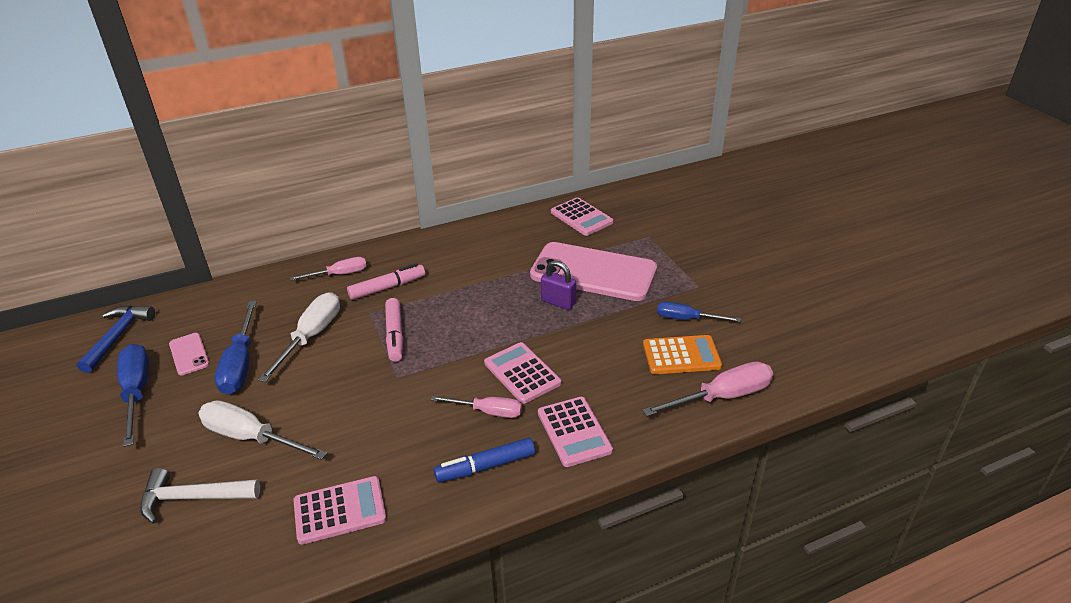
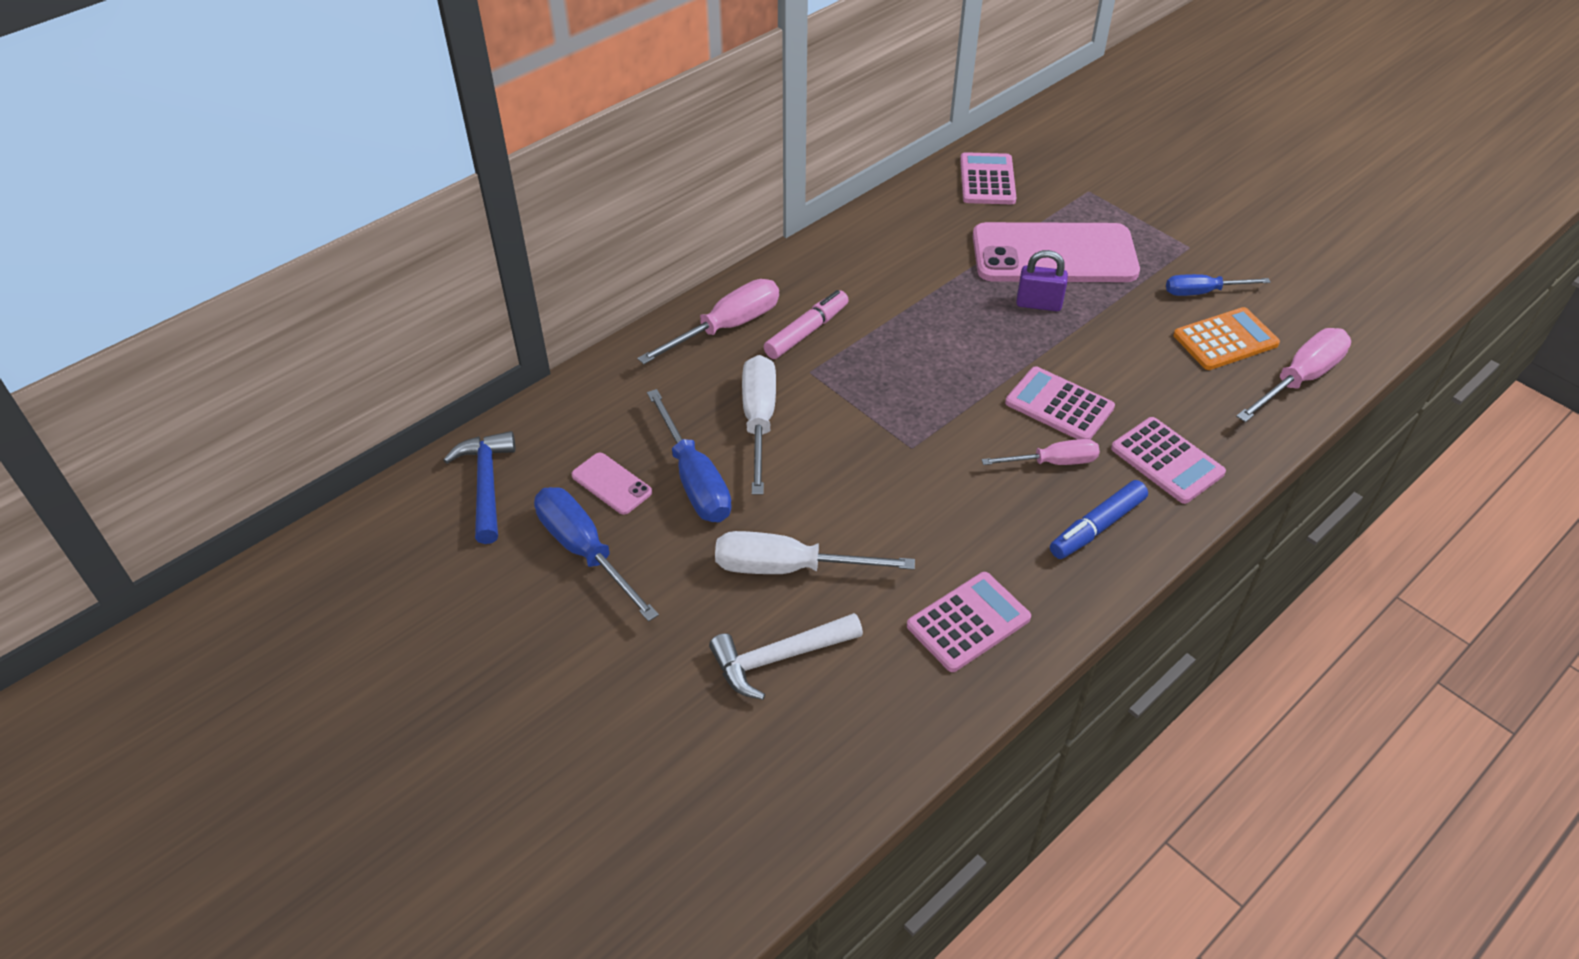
camera: 20 degrees left, 10 degrees up
(339, 274) = (726, 327): pink screwdriver -> pink screwdriver, size x1.56
(395, 335) = (866, 393): pink marker -> none
(581, 217) = (987, 180): pink calculator -> pink calculator turned 120 degrees counterclockwise

